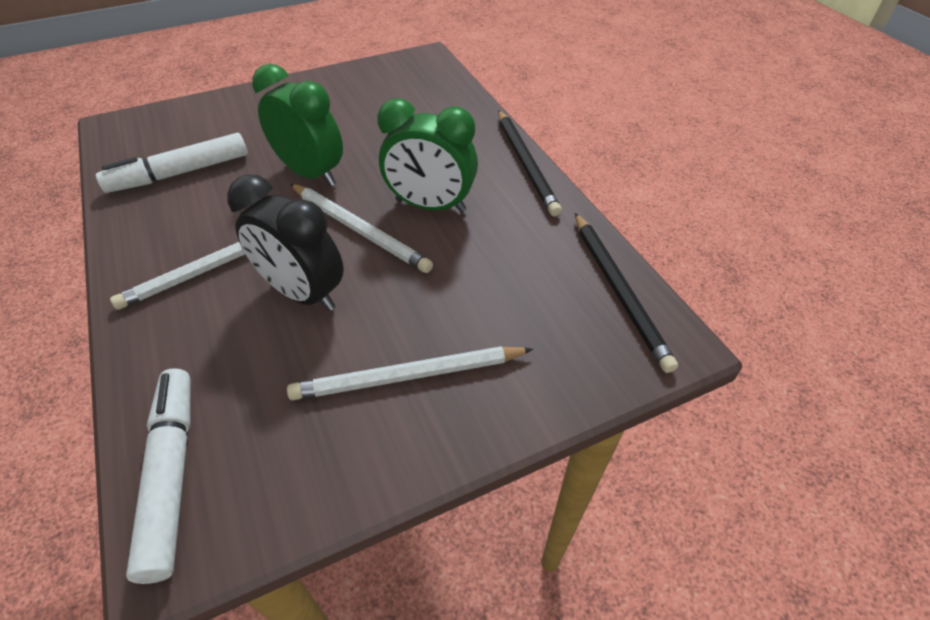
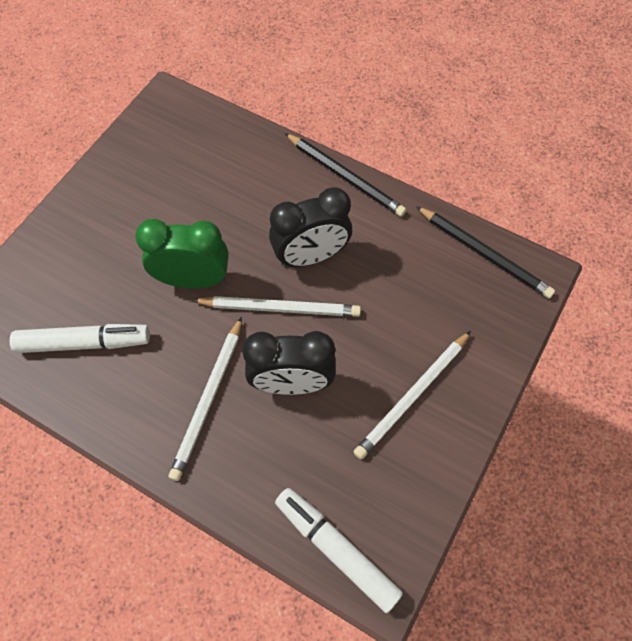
camera: 35 degrees left, 15 degrees up
(180, 173) = (84, 343): white marker -> white marker turned 120 degrees counterclockwise
(430, 206) = (311, 256): green clock -> black clock

